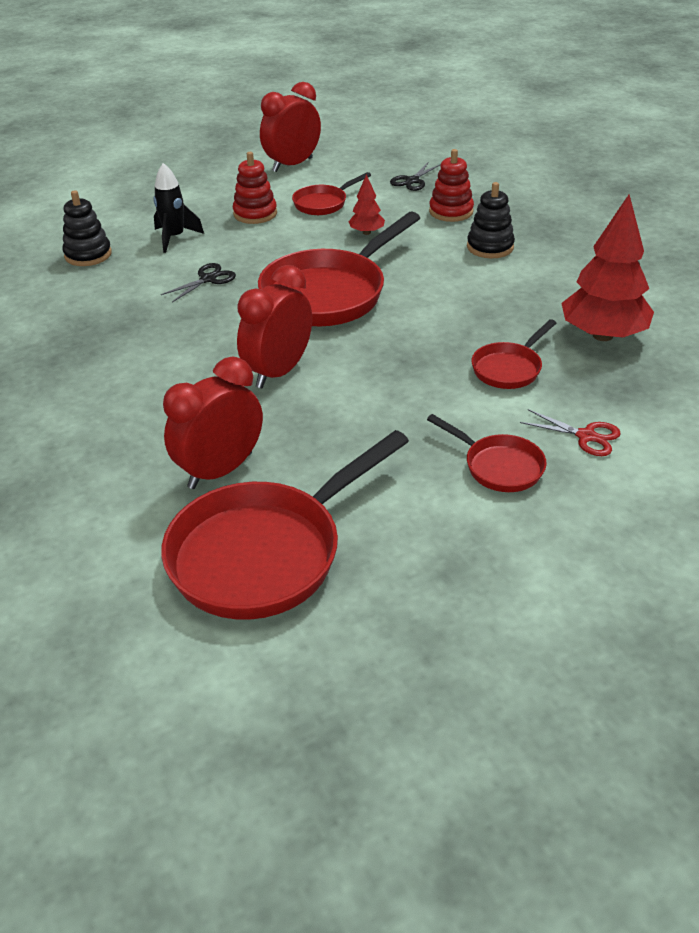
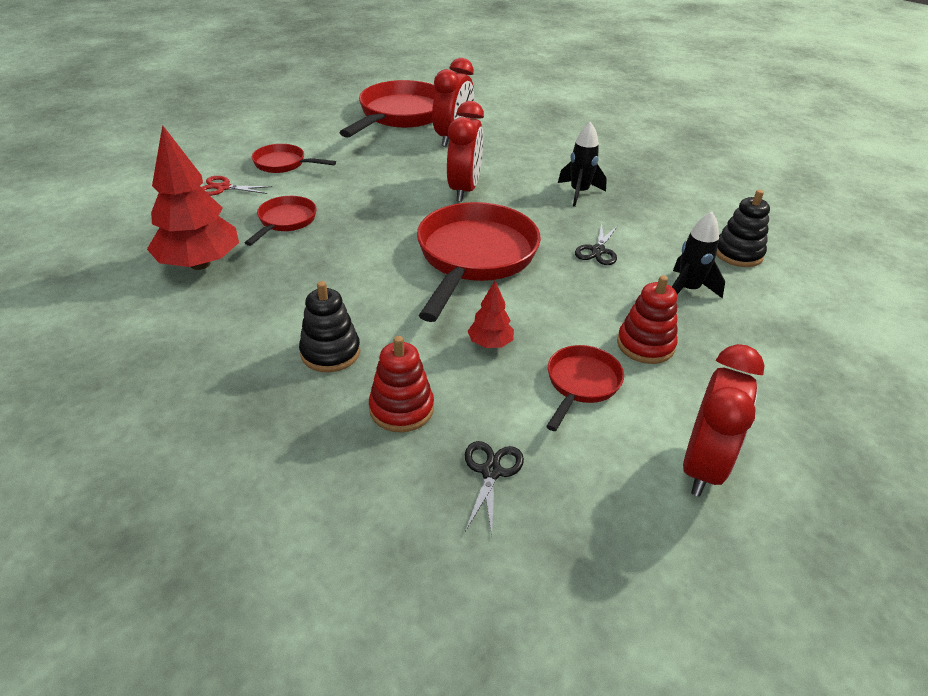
camera: 155 degrees right, 0 degrees up
(150, 342) = (579, 193): none -> black rocket

